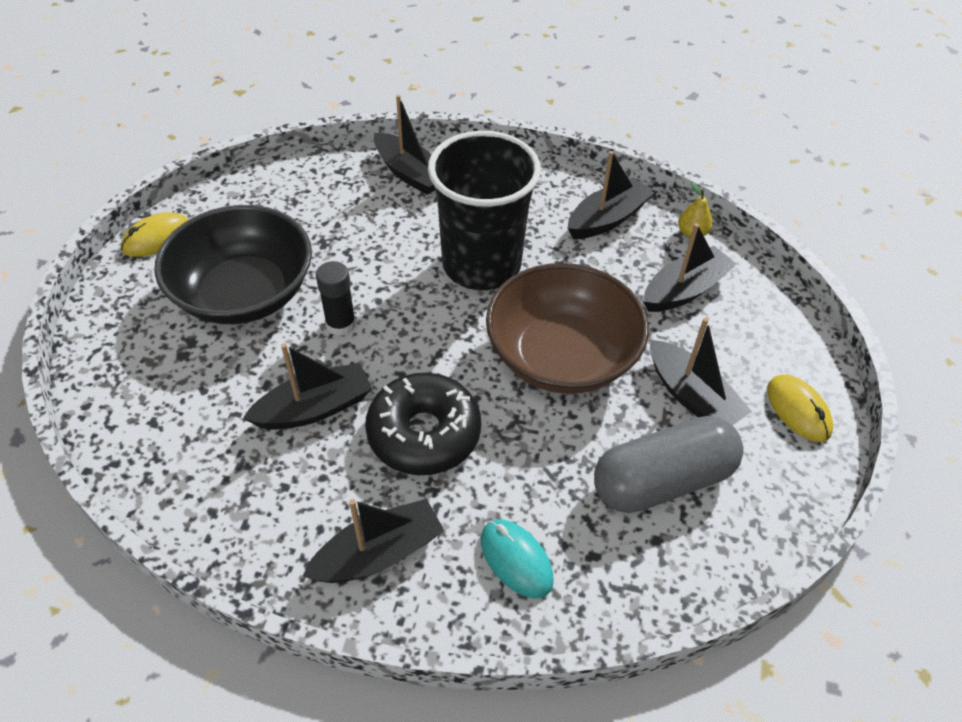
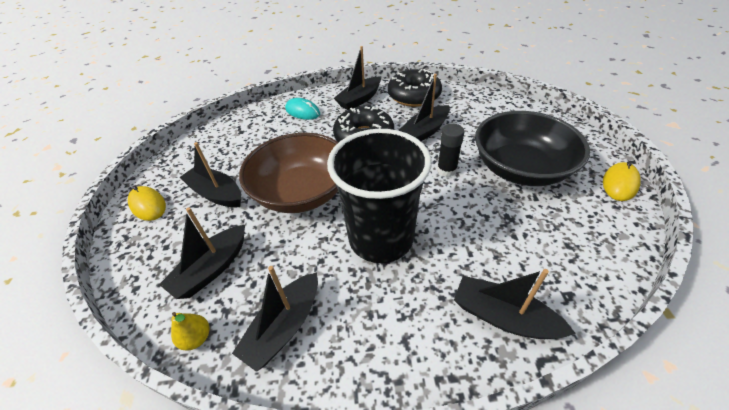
camera: 165 degrees right, 5 degrees down
(260, 518) = (414, 96): none -> black donut
(662, 480) = (237, 152): grey capsule -> none

